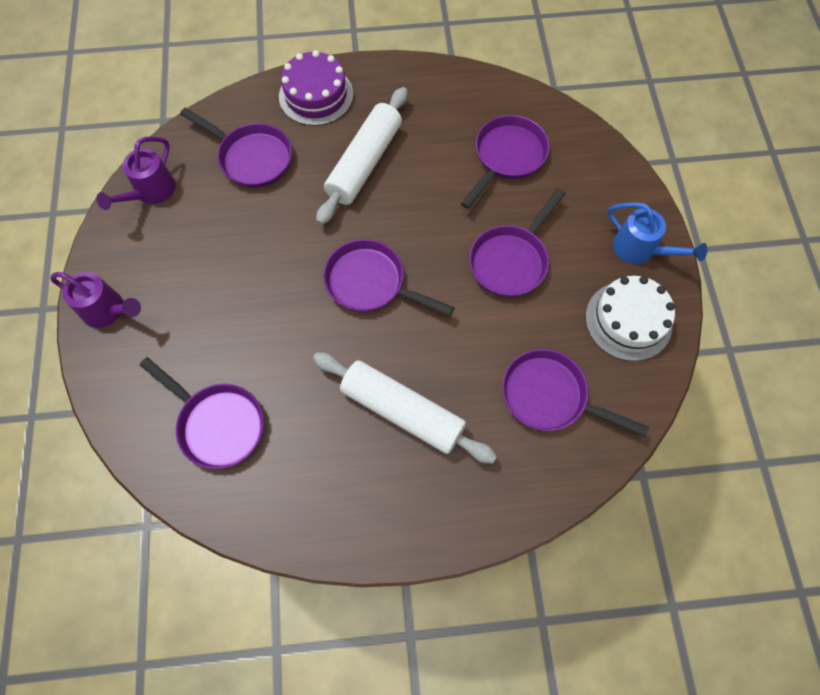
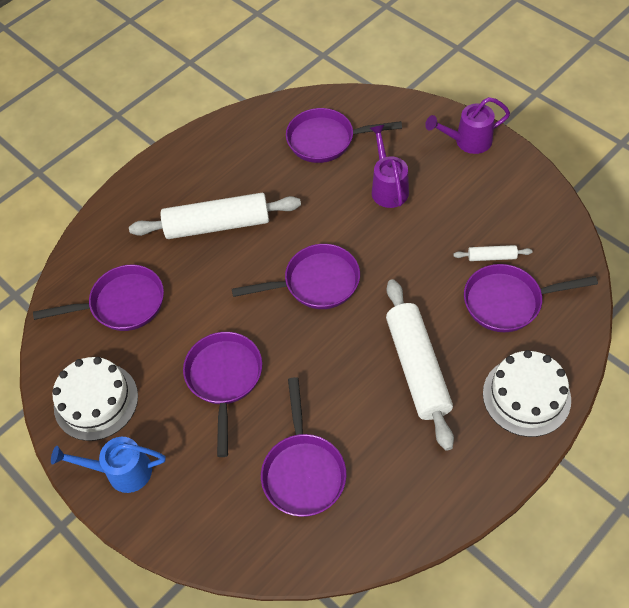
camera: 145 degrees right, 10 degrees down
(151, 192) = (543, 222): purple watering can -> purple watering can (388, 188)
(221, 197) = (492, 257): none -> white rolling pin
(316, 95) = (526, 396): purple cake -> white cake

